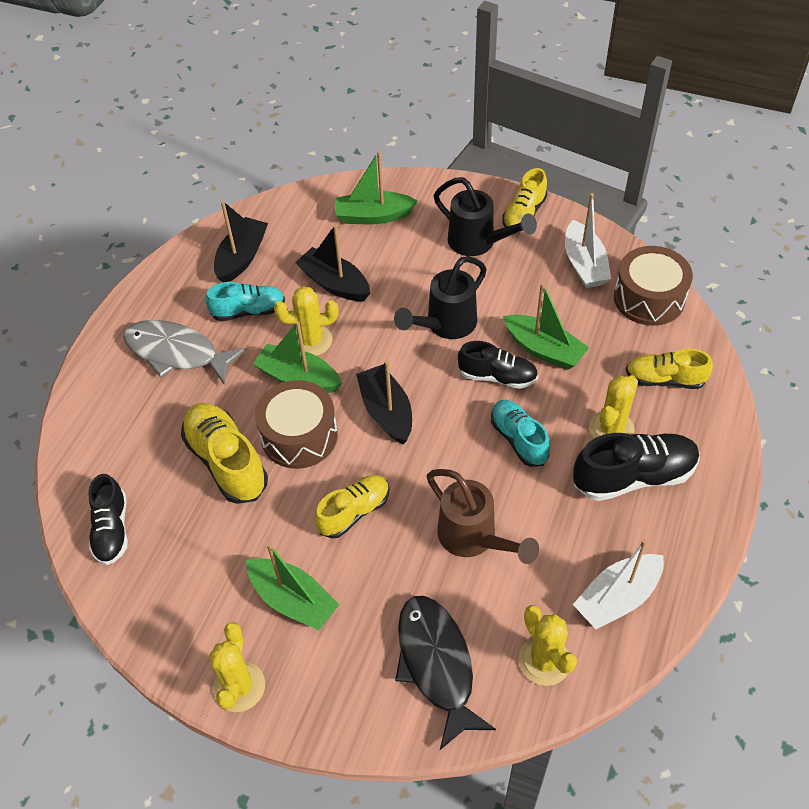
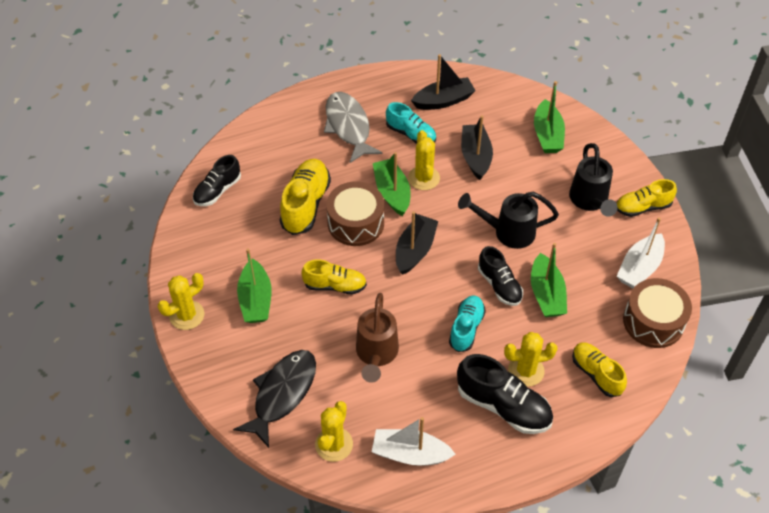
camera: 45 degrees right, 0 degrees up
(311, 341) = (423, 178): yellow cactus -> yellow cactus turned 45 degrees clockwise
(373, 216) = (547, 135): green boat -> green boat turned 135 degrees counterclockwise

